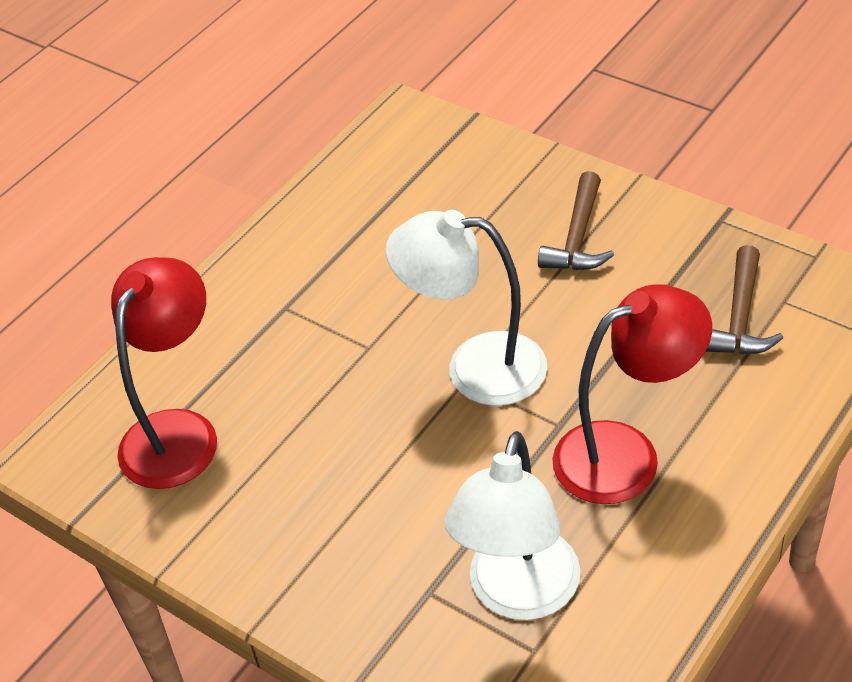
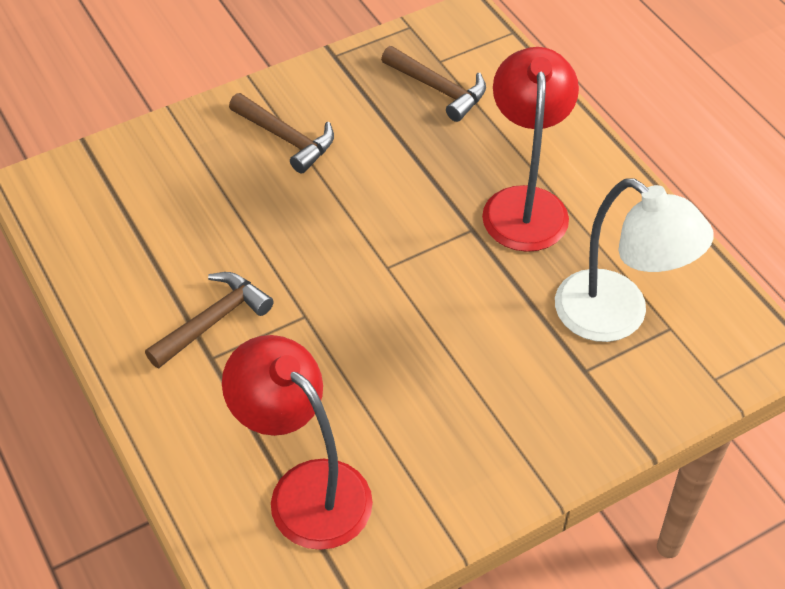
camera: 70 degrees left, 5 degrees up
(326, 290) = (213, 320): none -> brown hammer
(475, 368) = (379, 255): white lamp -> none

